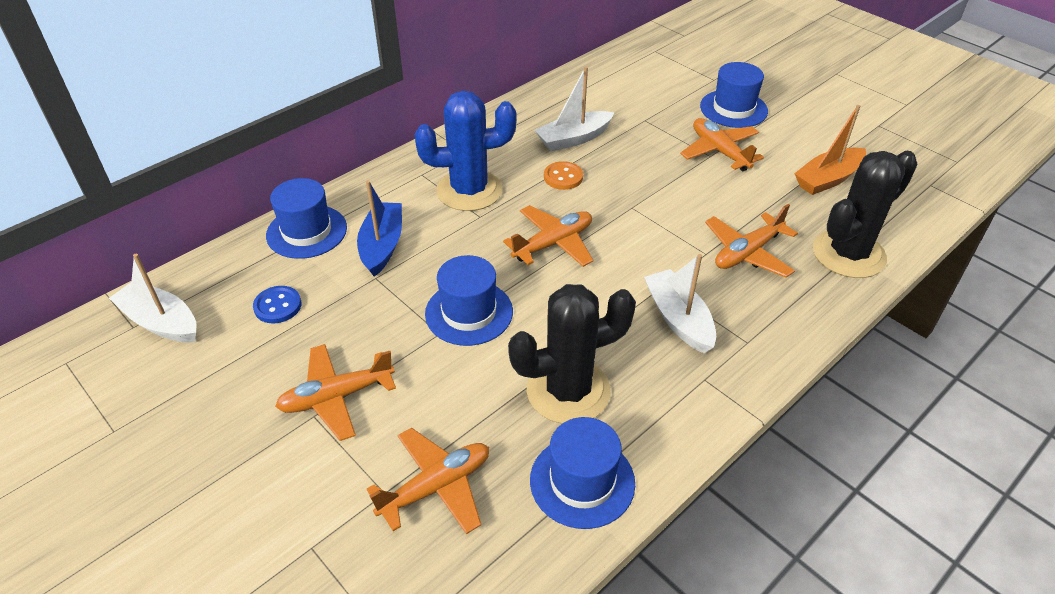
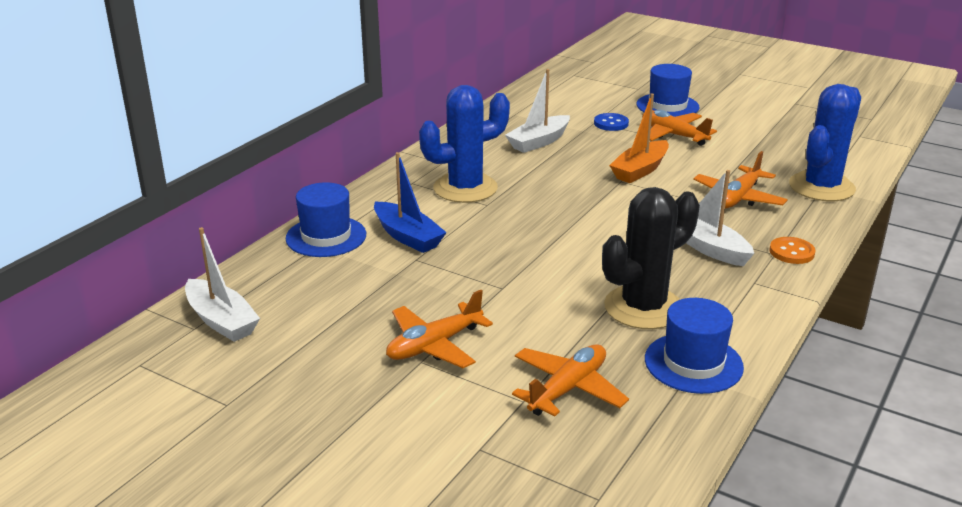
camera: 15 degrees left, 15 degrees down
(161, 322) = (221, 321): white boat -> white boat turned 150 degrees counterclockwise
(278, 306) = (333, 292): blue button -> blue button (611, 123)
(382, 246) = (407, 236): blue boat -> blue boat turned 150 degrees clockwise
(469, 312) = (520, 270): blue hat -> none
(553, 244) = (566, 214): orange plane -> none
(563, 177) = (546, 168): orange button -> orange button (791, 252)
(828, 179) = (775, 142): orange boat -> orange boat (640, 170)
(848, 254) = (821, 187): black cactus -> blue cactus

